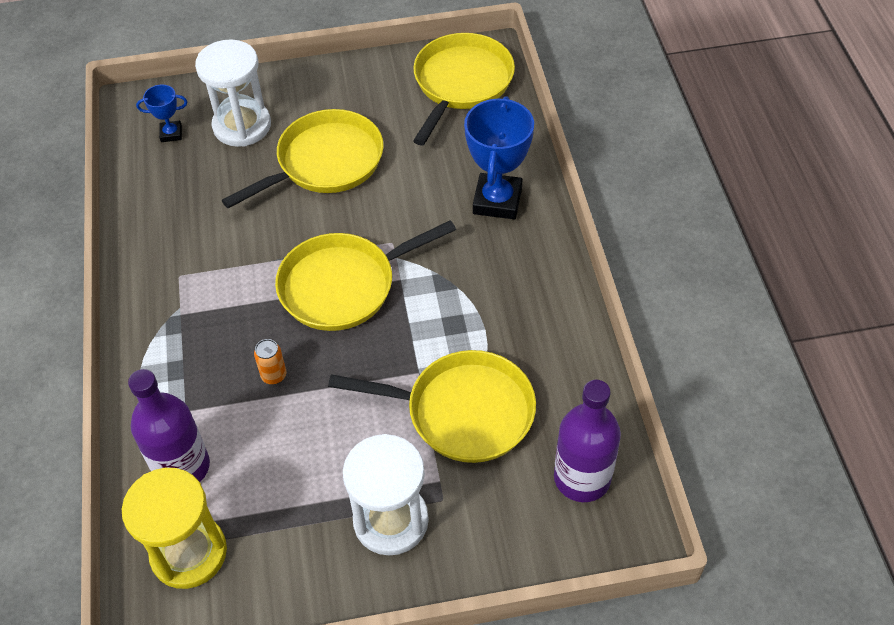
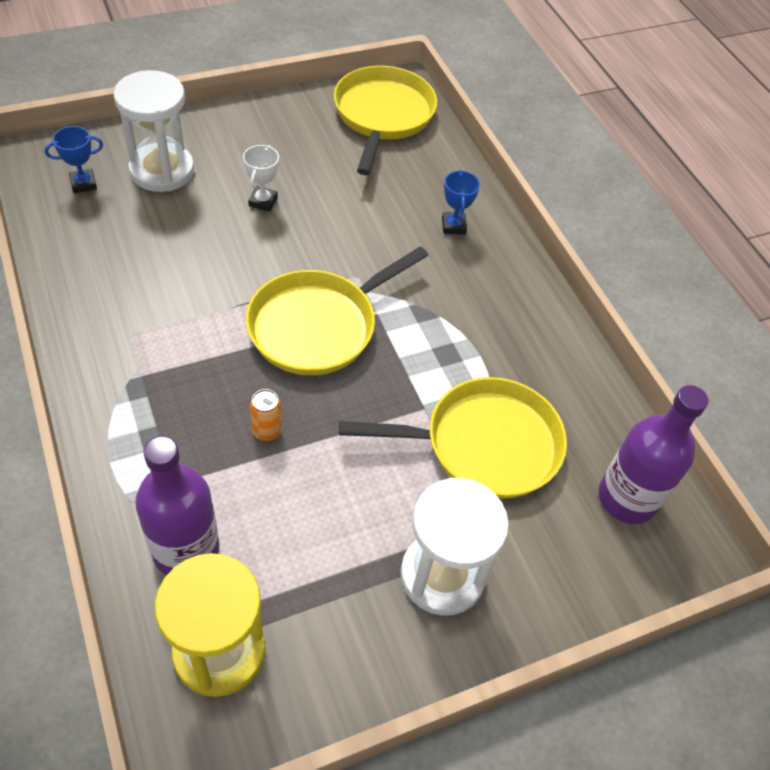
camera: 20 degrees left, 0 degrees up
(325, 162) = (263, 201): yellow pan -> white trophy
(497, 201) = (453, 226): blue trophy -> blue trophy, size x0.51

